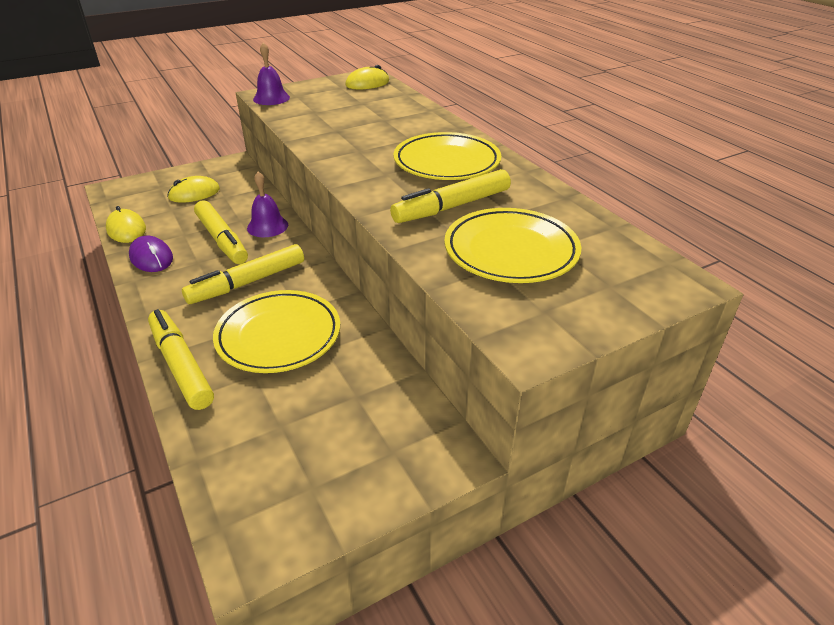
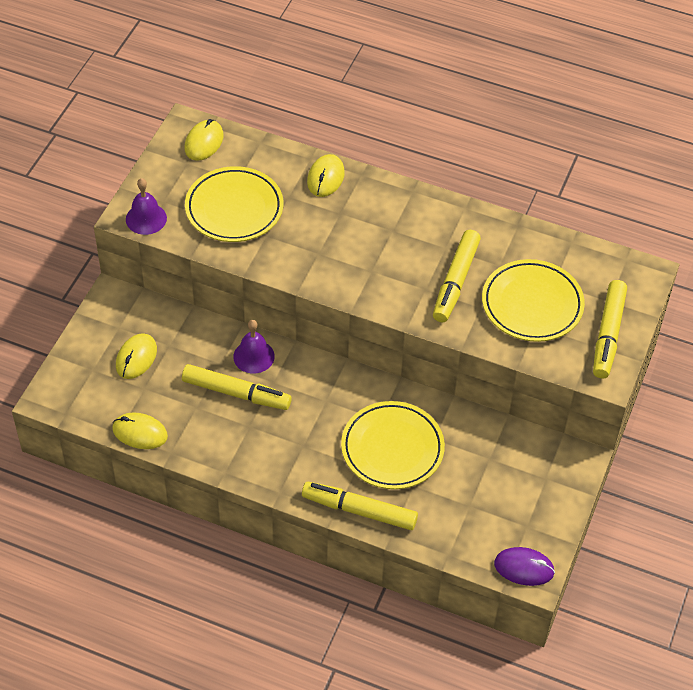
camera: 40 degrees left, 15 degrees up
(151, 257) = (206, 445): purple mouse -> purple mouse (524, 568)
(247, 283) = (313, 420): yellow marker -> yellow marker (608, 334)
(427, 120) = (325, 178): none -> yellow mouse
(446, 162) = (400, 230): yellow plate -> yellow plate (234, 208)

